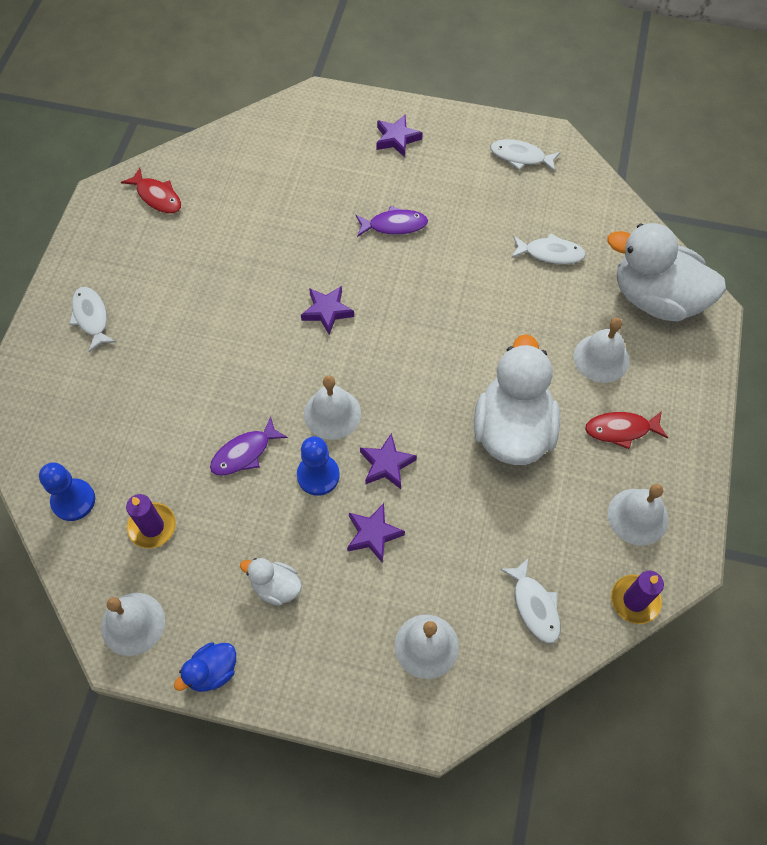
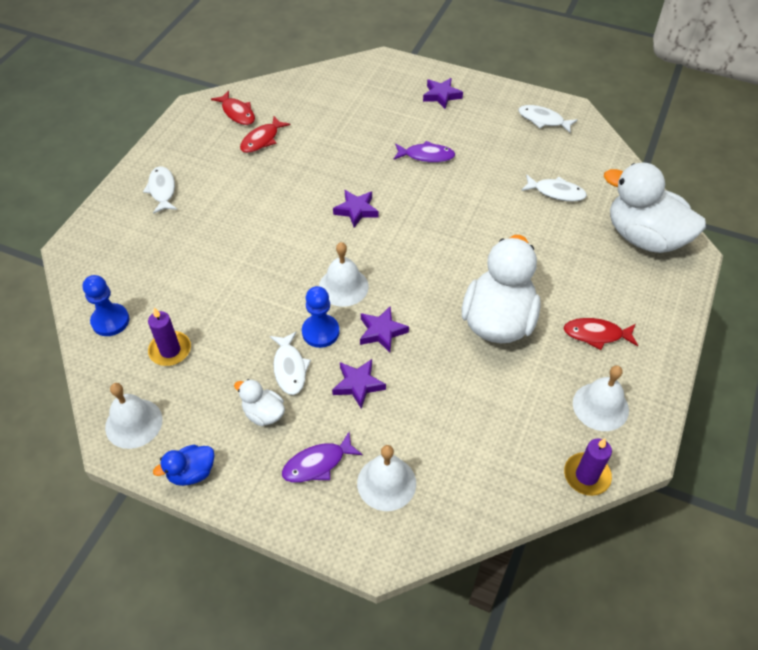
camera: 10 degrees right, 10 degrees down
(195, 230) = (262, 140): none -> red fish
(244, 453) = (262, 306): purple fish -> purple fish (317, 464)
(534, 606) = (492, 465): white fish -> white fish (290, 368)
(601, 358) = (587, 276): white bell -> none

